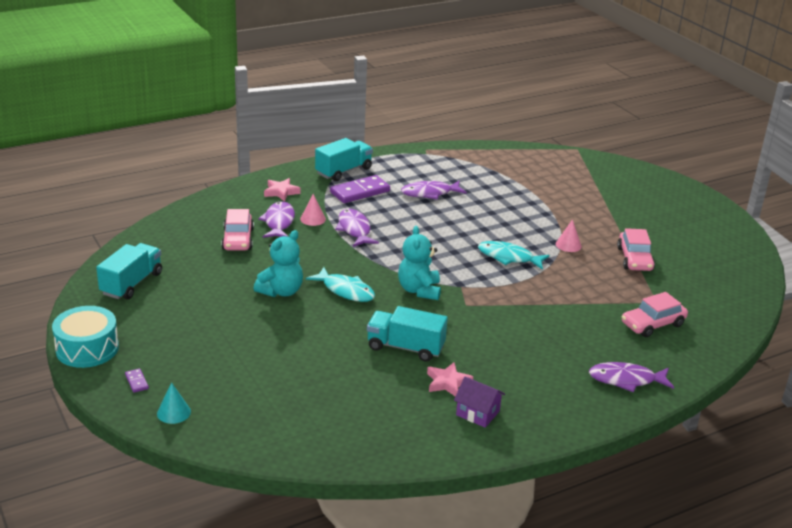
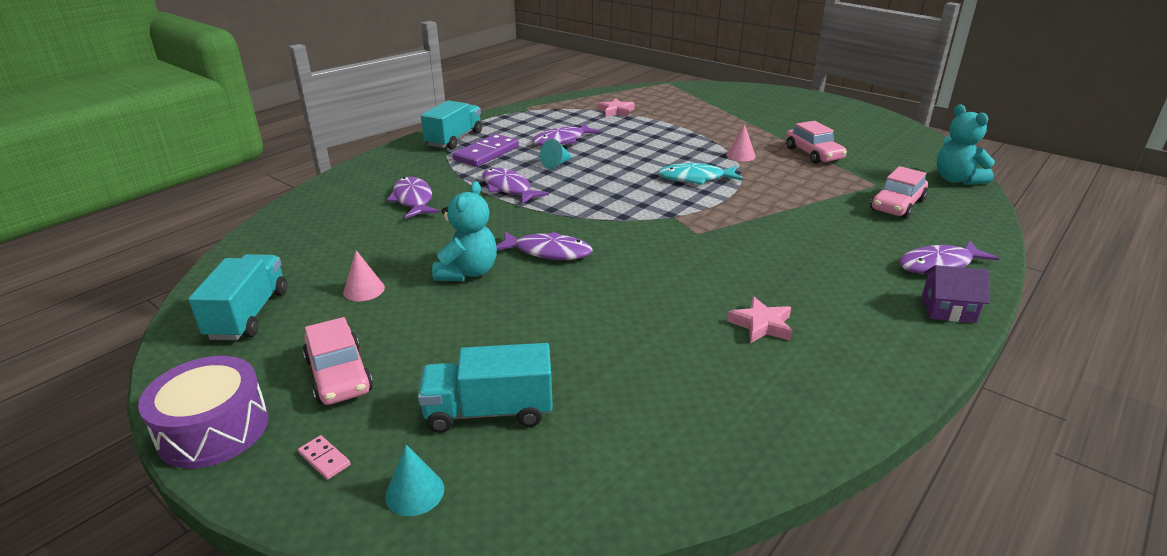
camera: 20 degrees left, 0 degrees up
(87, 348) = (213, 429): turquoise drum -> purple drum
(137, 382) = (324, 459): purple domino -> pink domino
(238, 239) = (373, 228): pink car -> pink car (339, 375)
(281, 192) = (396, 171): pink star -> pink star (616, 111)
(313, 219) = (452, 188): pink cone -> pink cone (364, 290)
(345, 291) = (548, 252): turquoise fish -> purple fish
(405, 347) = (673, 297): turquoise truck -> turquoise truck (489, 411)
(407, 216) = (556, 164): none -> turquoise cone
(419, 290) = (632, 231): turquoise teddy bear -> turquoise teddy bear (956, 180)
(477, 413) = (832, 352): purple house -> purple house (948, 309)

